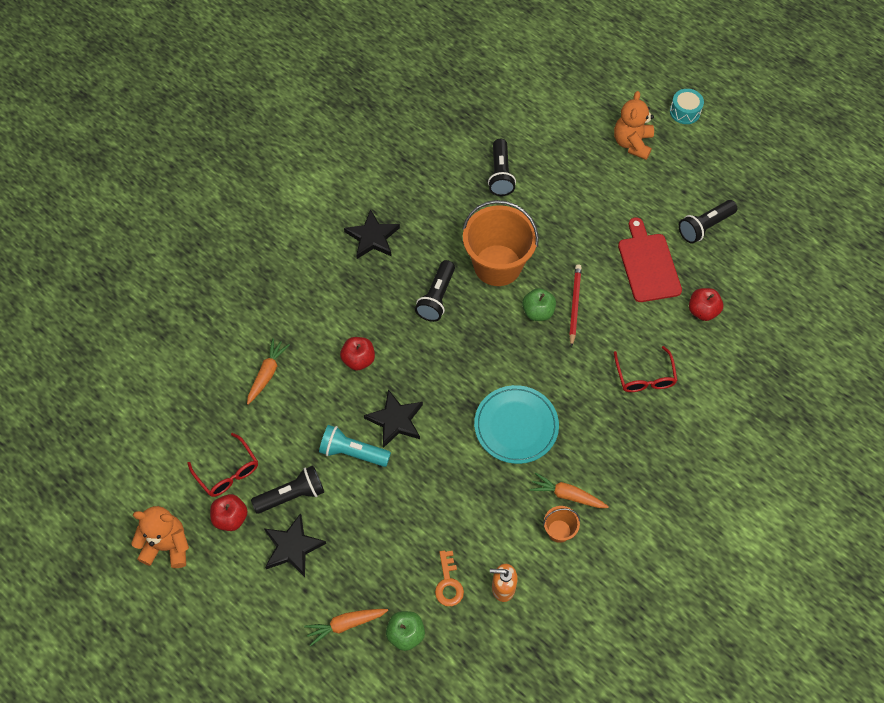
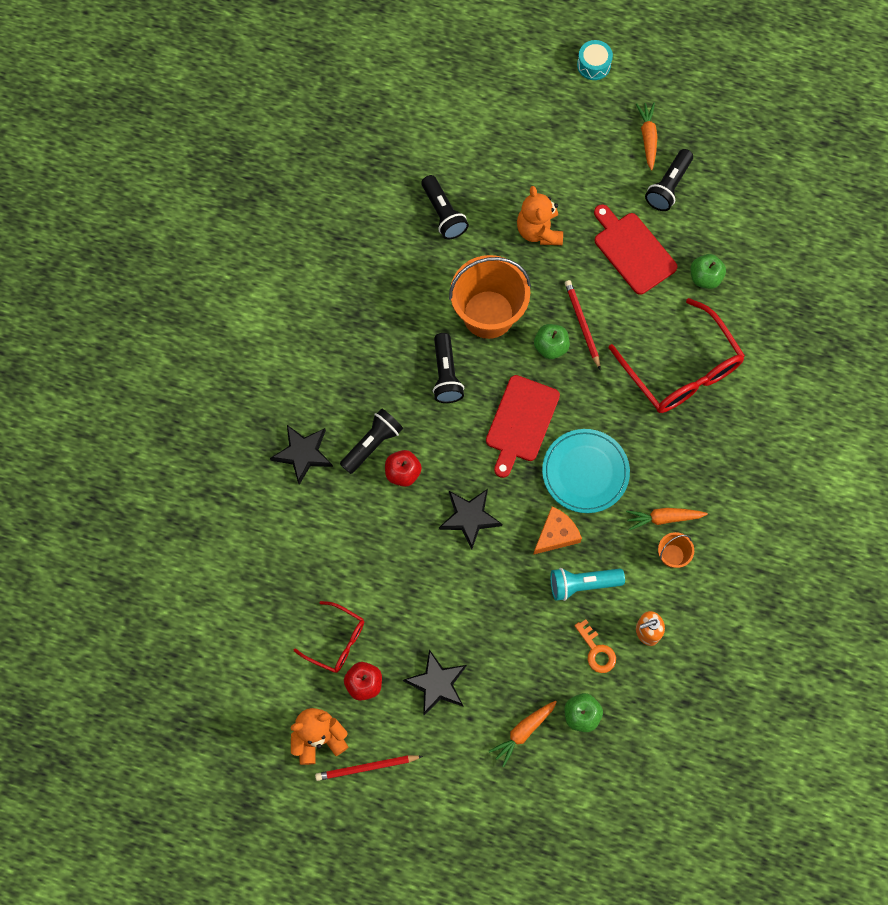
camera: 25 degrees left, 10 degrees up
(193, 591) = (367, 768): none -> red pencil
(267, 374) = (321, 527): orange carrot -> orange carrot (648, 138)
(292, 495) = (410, 635): black flashlight -> black flashlight (372, 444)
(353, 452) = (445, 567): turquoise flashlight -> turquoise flashlight (582, 584)
(372, 237) = (349, 338): black star -> black star (303, 454)
(463, 467) = (556, 534): none -> orange cheese
(481, 361) = (521, 422): none -> red cutting board
(632, 143) = (558, 123): orange teddy bear -> orange teddy bear (539, 231)
(644, 376) = (681, 369): red glasses -> red glasses, size x1.84
(702, 311) = (705, 277): red apple -> green apple

